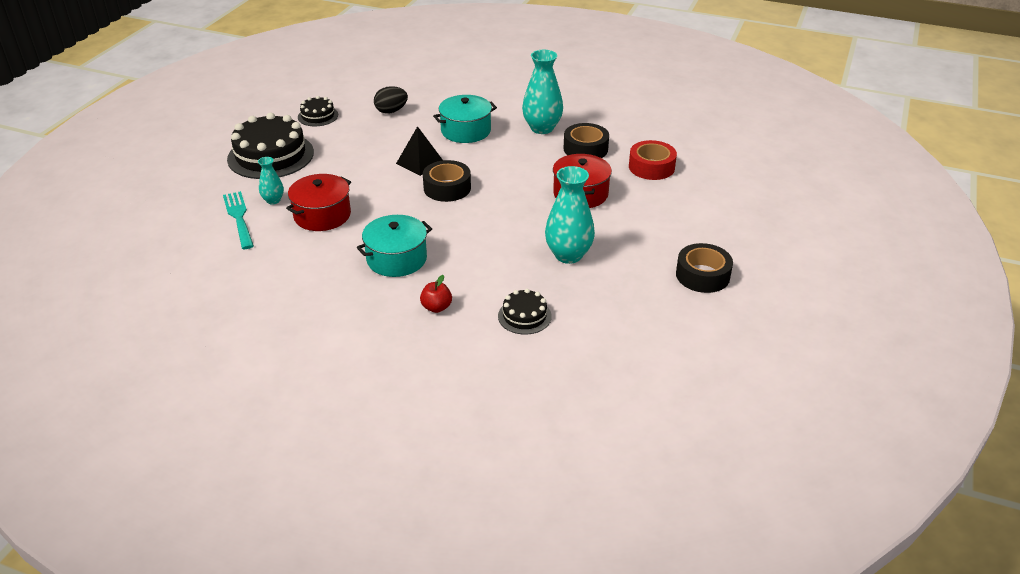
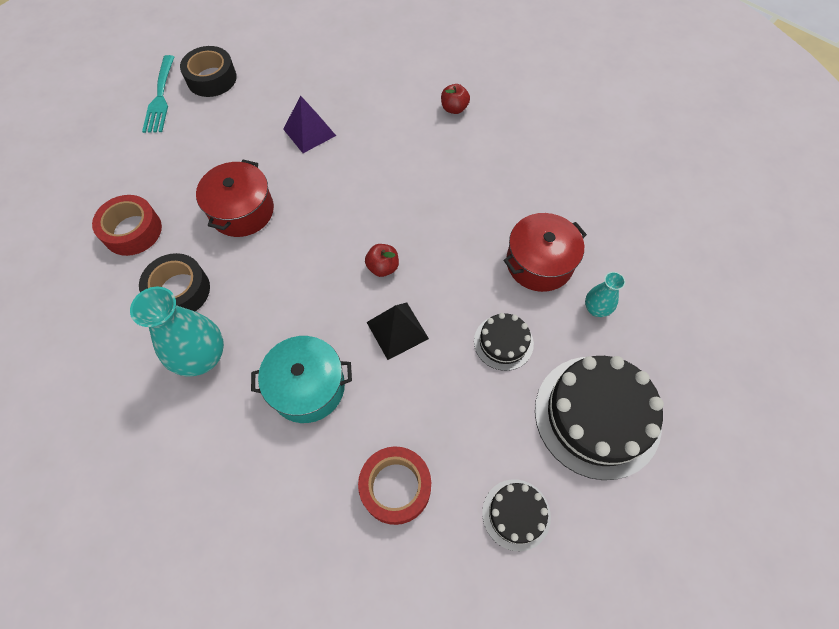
camera: 160 degrees left, 25 degrees up
(238, 217) = (638, 288): turquoise fork -> turquoise fork (160, 98)
(391, 111) = (395, 487): black egg -> red tape
(396, 259) = (473, 173): turquoise pot -> none
(447, 188) = (383, 267): black tape -> red apple
(524, 316) = (384, 81): black cake -> black cake (503, 342)
(568, 255) = (309, 132): turquoise vase -> purple pyramid

